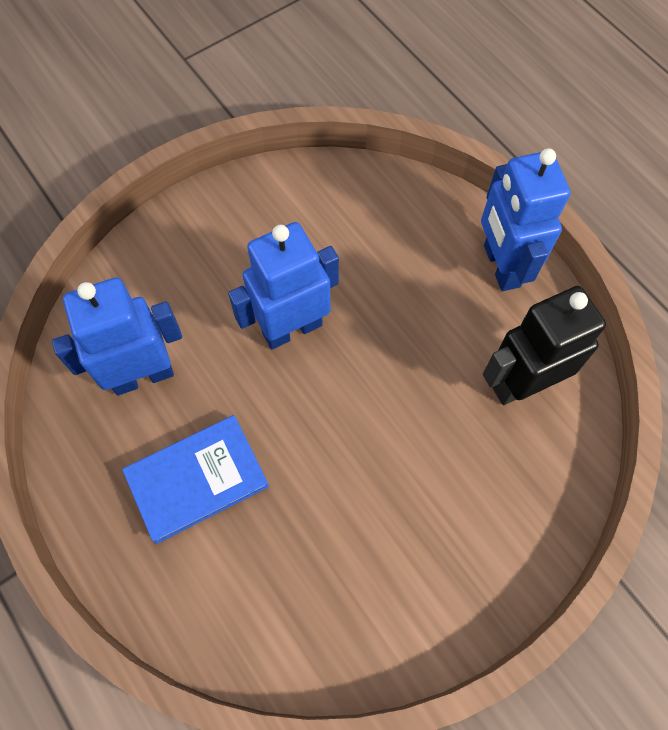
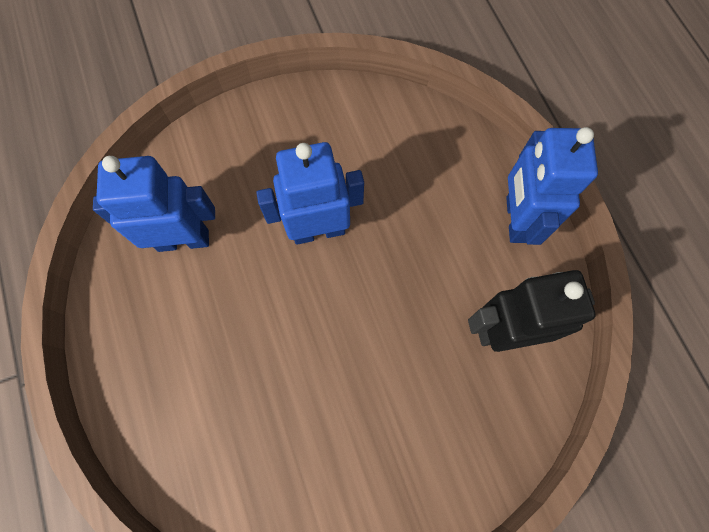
camera: 15 degrees right, 5 degrees up
(197, 479) = (202, 341): blue book -> none

